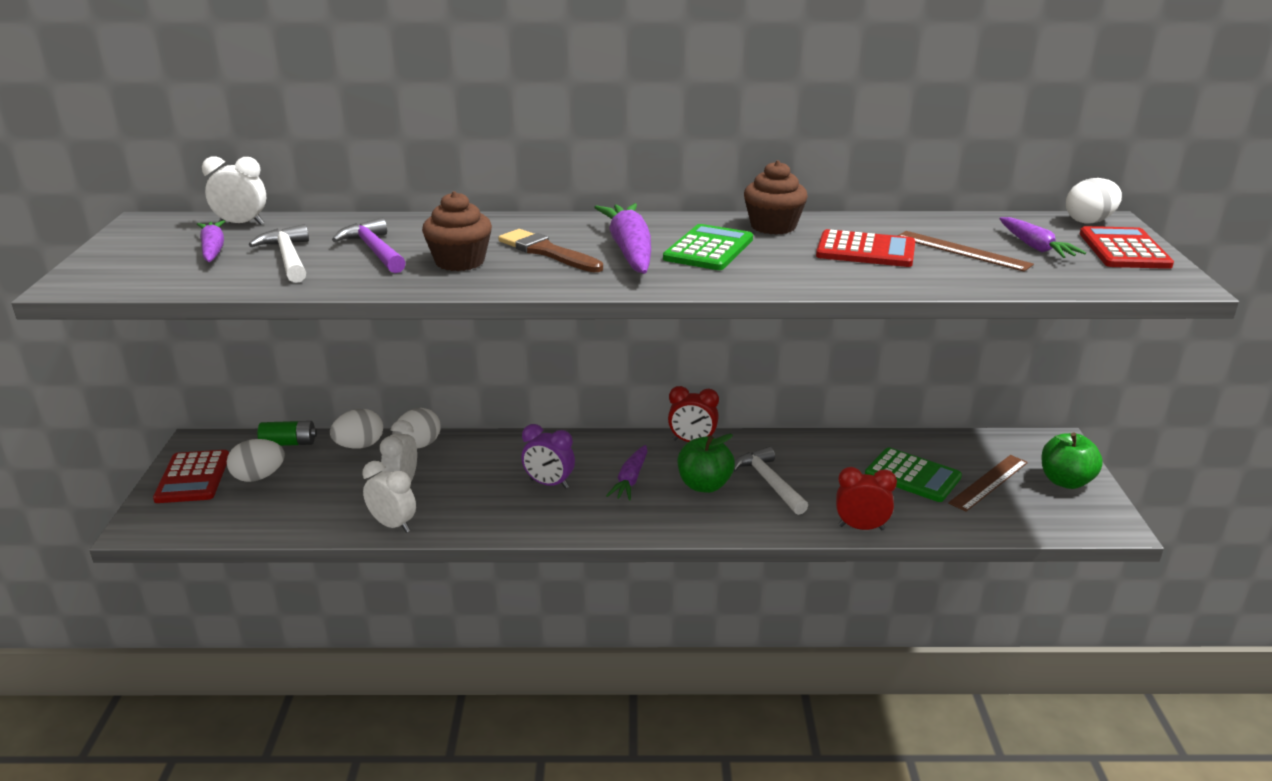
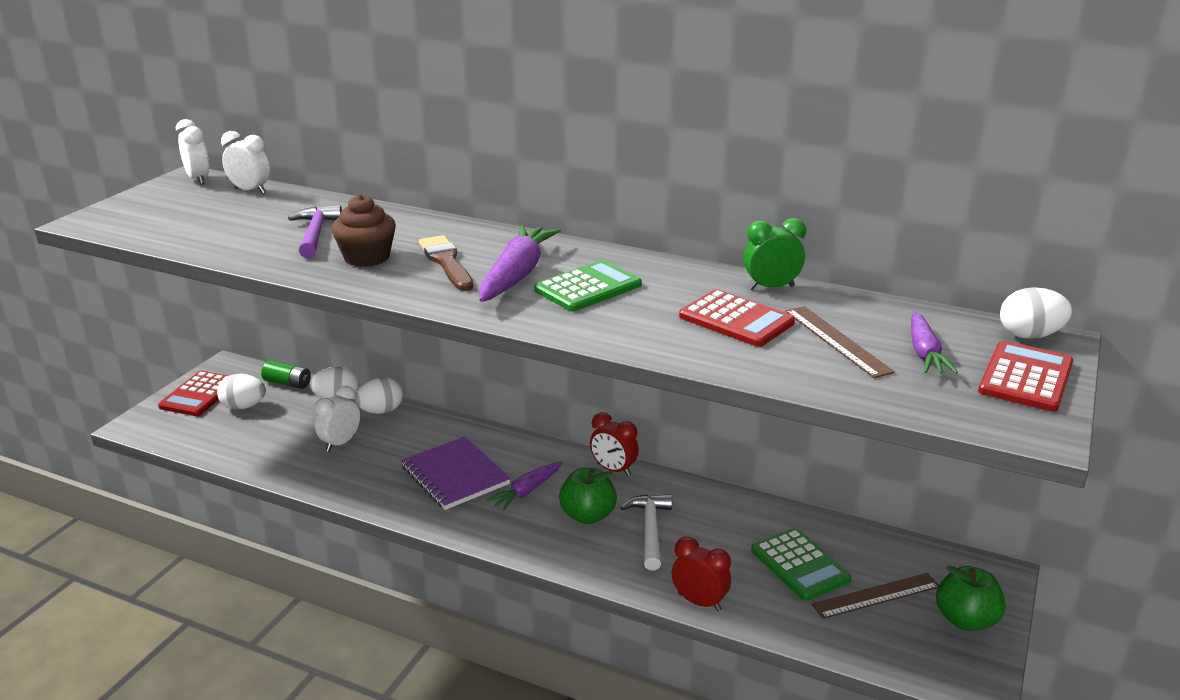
camera: 25 degrees right, 0 degrees up
(213, 249) = (205, 210): purple carrot -> none
(288, 258) = (247, 228): white hammer -> none
(393, 525) = (305, 476): white clock -> white clock (198, 179)
(549, 484) = (455, 475): purple clock -> purple notebook
(773, 226) = (678, 275): brown cupcake -> none
(860, 222) = (771, 287): none -> green clock

